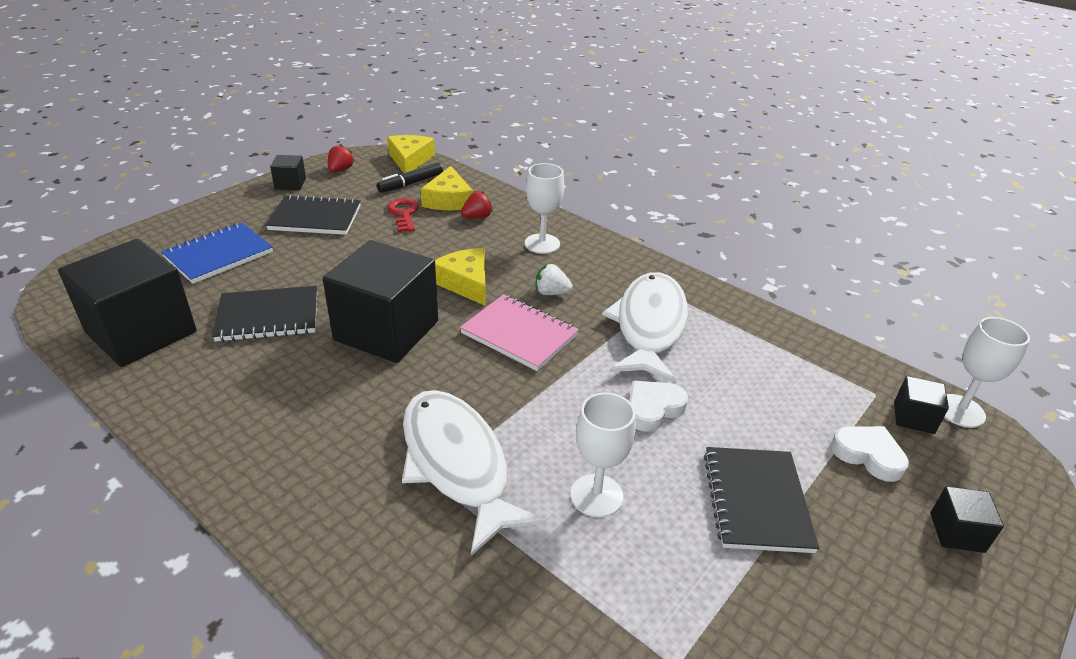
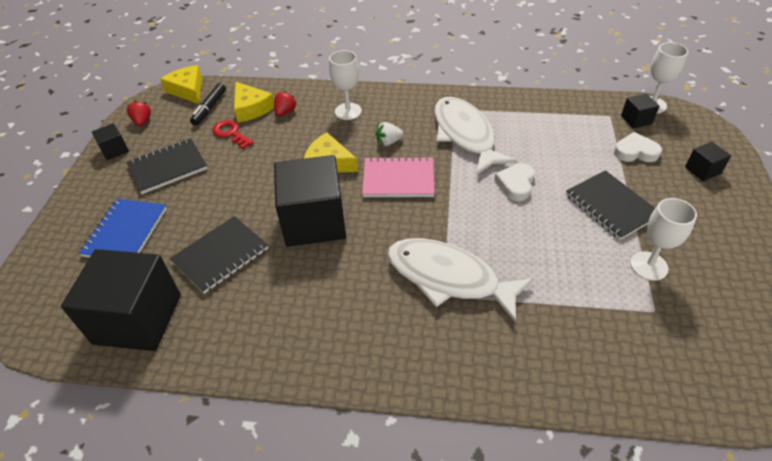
camera: 30 degrees left, 10 degrees up
(596, 495) = (537, 250): white goblet -> white goblet (649, 266)

